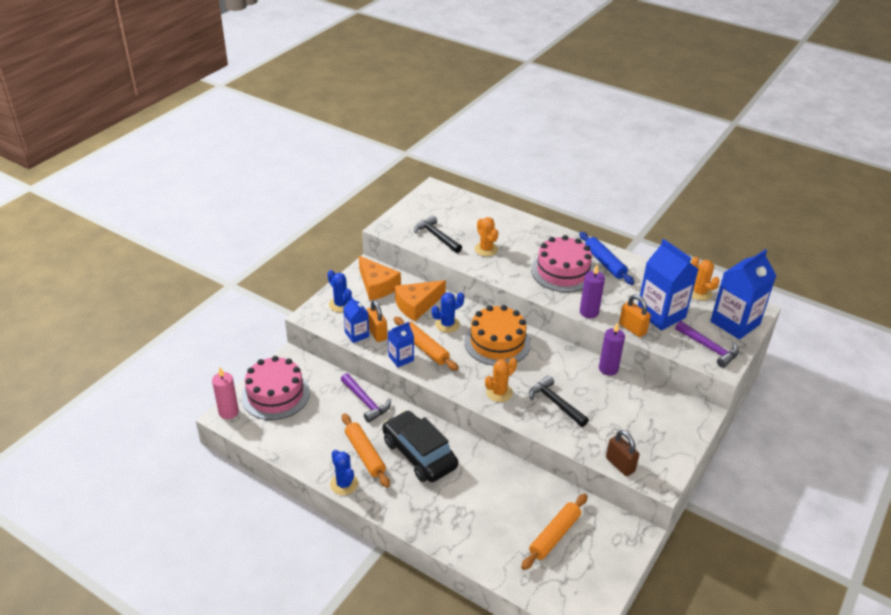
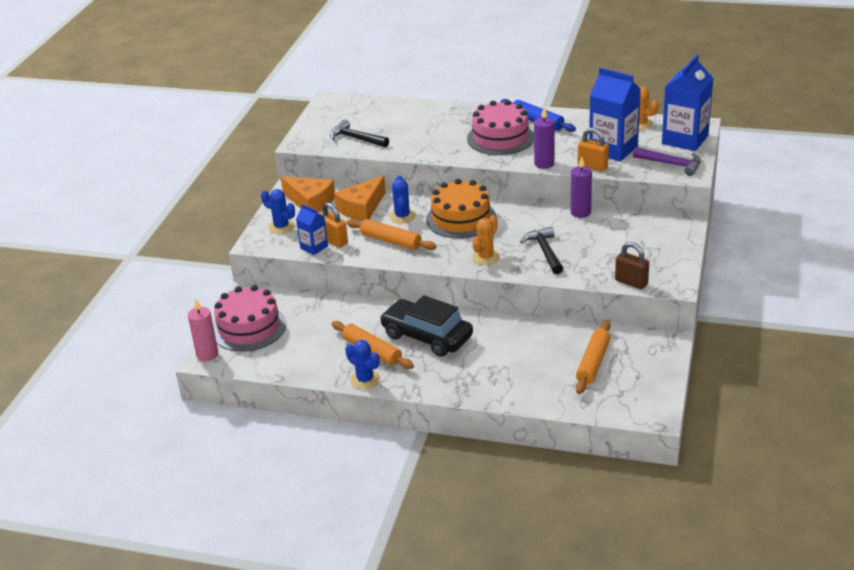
camera: 15 degrees left, 5 degrees down
(366, 402) = (348, 309): purple hammer -> none
(401, 358) = (371, 255): blue carton -> none
(447, 324) = (402, 216): blue cactus -> blue cactus turned 45 degrees counterclockwise
(486, 249) = (413, 137): orange cactus -> none
(555, 403) = (545, 251): black hammer -> black hammer turned 45 degrees clockwise

